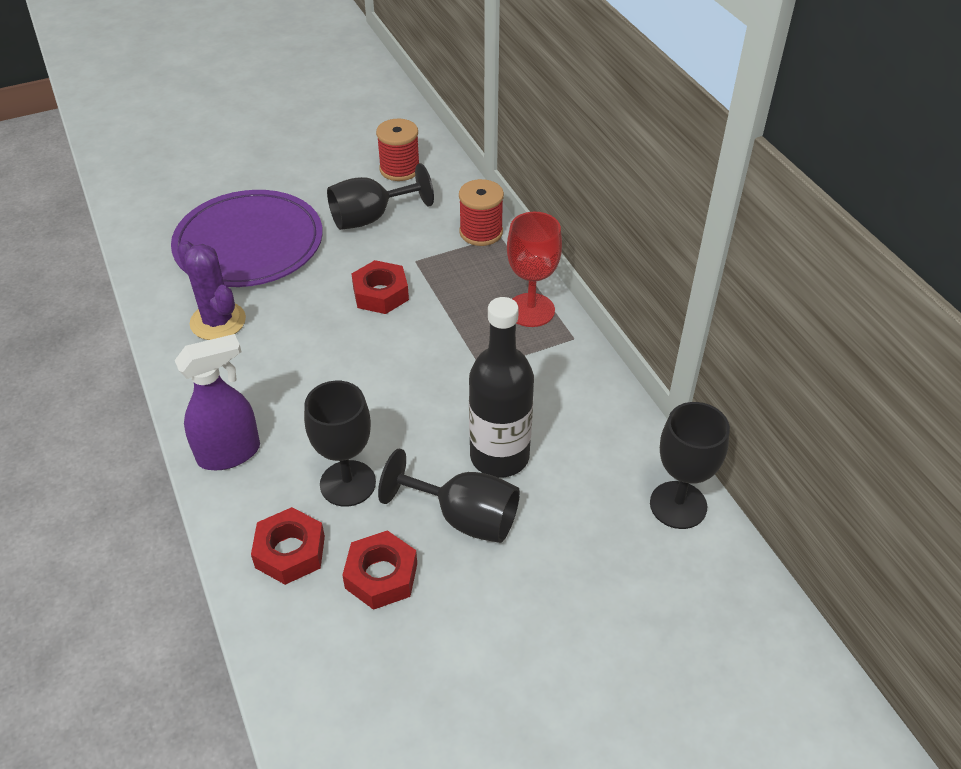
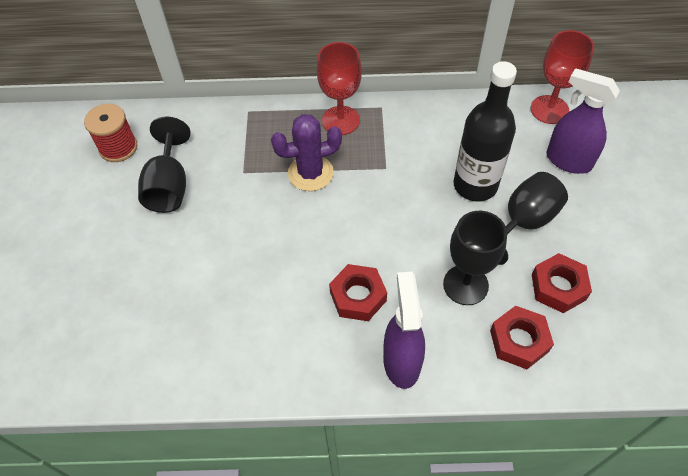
camera: 65 degrees left, 10 degrees up
(218, 321) = (235, 336): purple cactus -> purple cactus (310, 173)
(249, 243) = (142, 287): purple plate -> none
(380, 294) = (269, 206): red nut -> red nut (358, 296)
(481, 232) = (236, 121): red spool -> none
(595, 545) = (568, 161): none -> purple spray bottle
(678, 505) = (549, 109): black goblet -> red goblet

